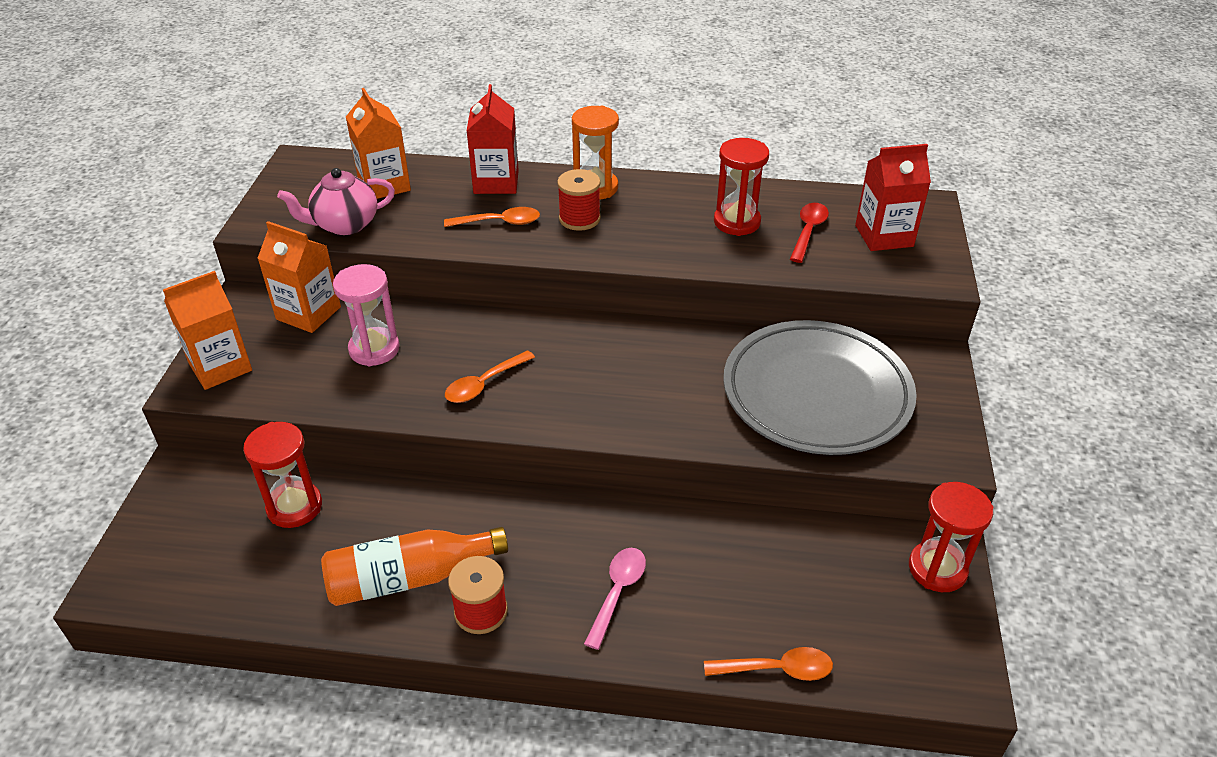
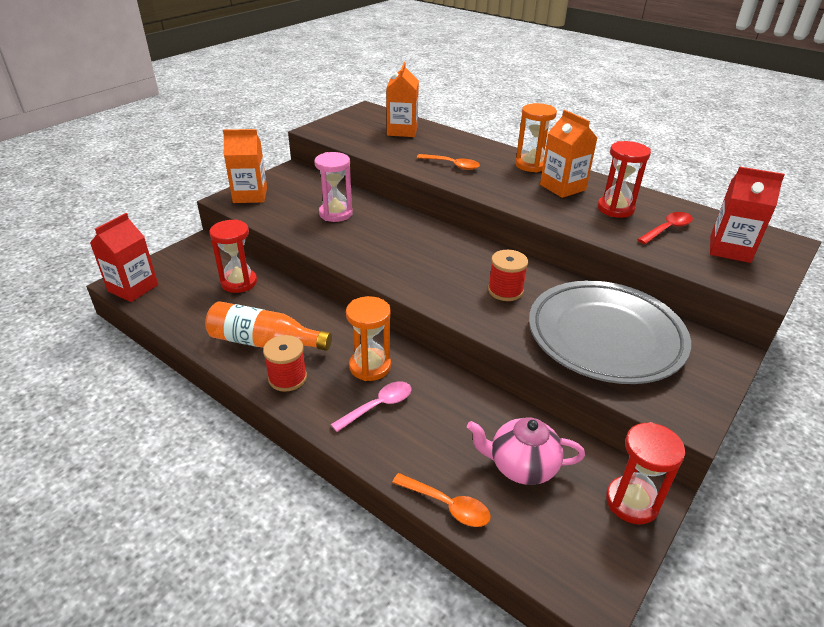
camera: 30 degrees right, 5 degrees down
(308, 313) = (317, 186): orange carton -> orange carton (562, 187)
(345, 225) = (362, 142): pink teapot -> pink teapot (521, 466)
(484, 384) = (381, 251): orange spoon -> none
(496, 182) = (469, 146): red carton -> red carton (133, 288)
(568, 546) = (370, 366): none -> orange hourglass
(579, 219) = (505, 177): red spool -> red spool (505, 291)

